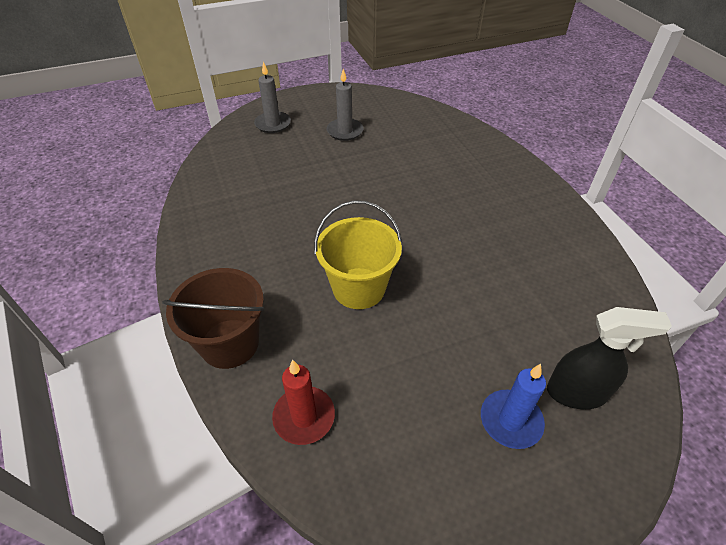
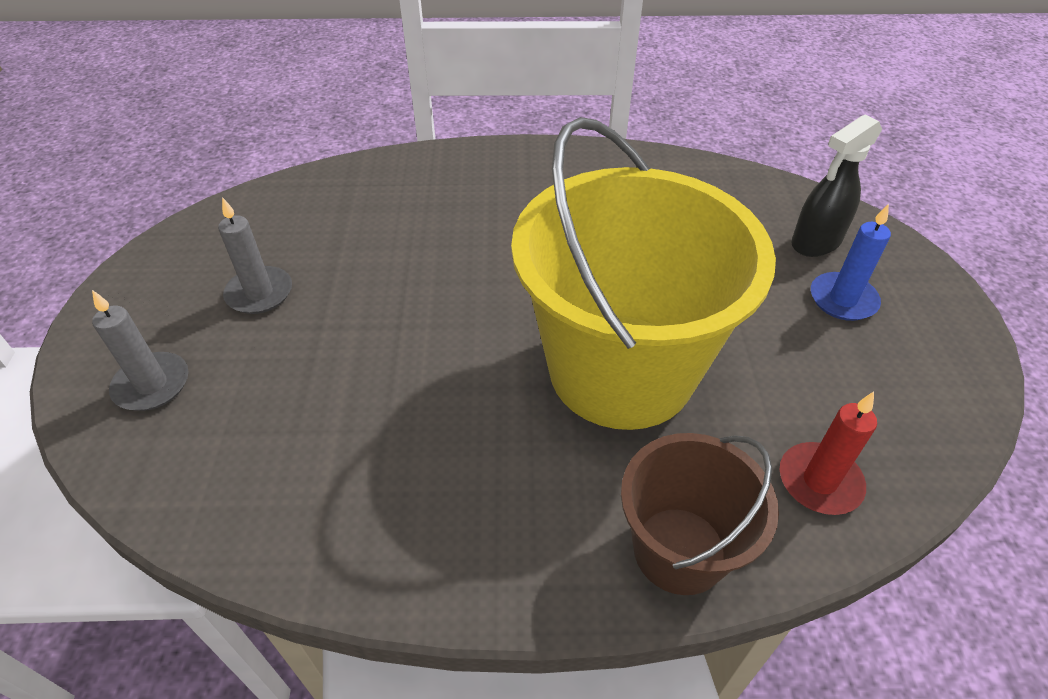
camera: 70 degrees left, 0 degrees up
(359, 288) = (621, 370): yellow bucket -> yellow bucket, size x1.90
(577, 392) = (815, 242): black spray bottle -> black spray bottle turned 150 degrees counterclockwise

